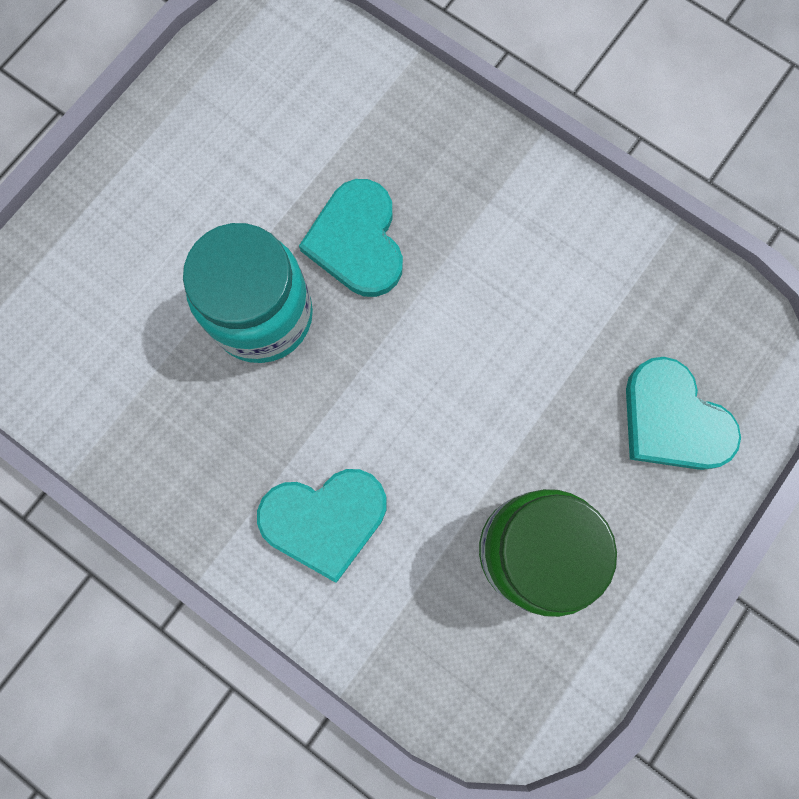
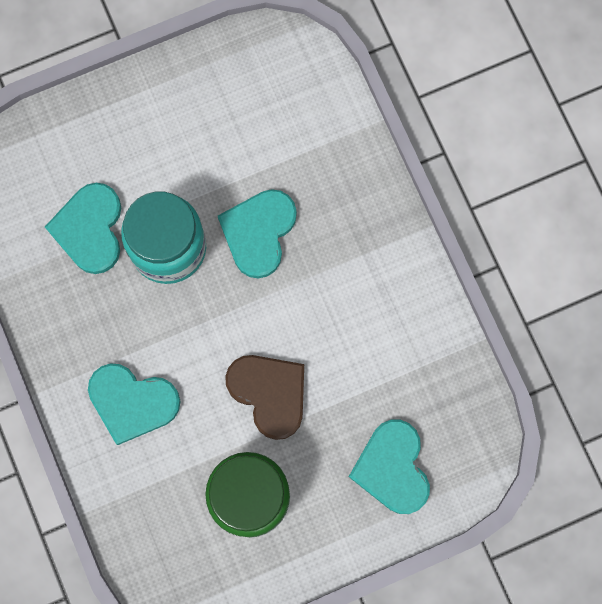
camera: 30 degrees right, 0 degrees up
(156, 345) = (90, 229): none -> turquoise heart
(480, 415) = (269, 393): none -> brown heart

